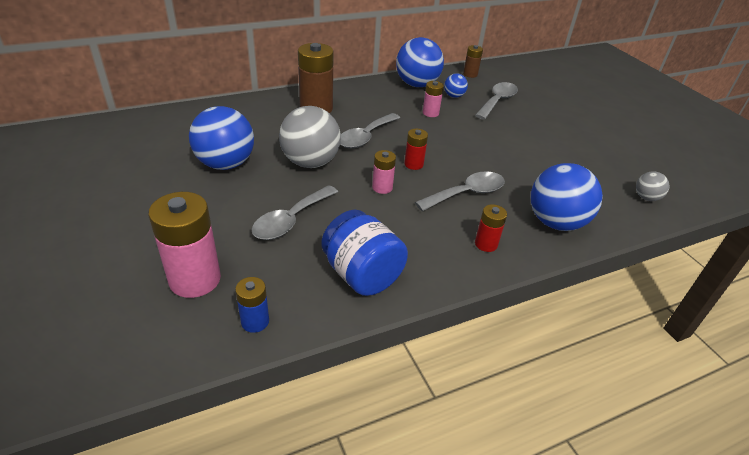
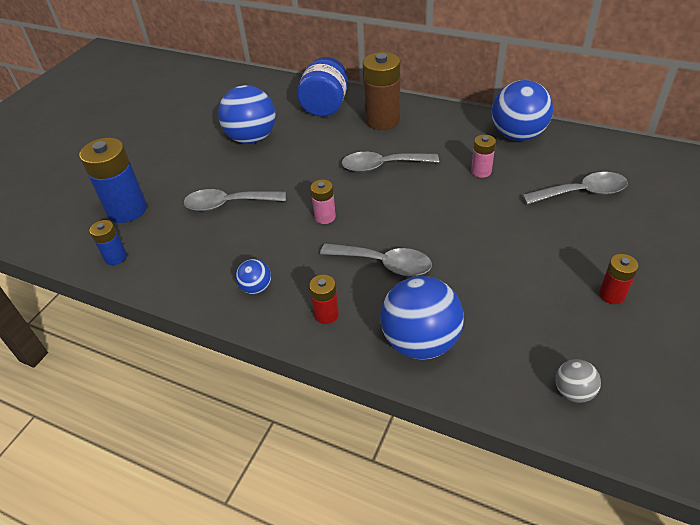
camera: 55 degrees right, 5 degrees up
(195, 279) = (127, 210): pink battery -> blue battery
(310, 162) = (306, 166): grey ball -> none
(362, 275) = (209, 272): blue jar -> blue jar (325, 106)
(413, 164) = (382, 212): red battery -> red battery (612, 295)
(454, 96) = (538, 164): blue ball -> blue ball (256, 288)
(470, 74) = (603, 148): brown battery -> none

